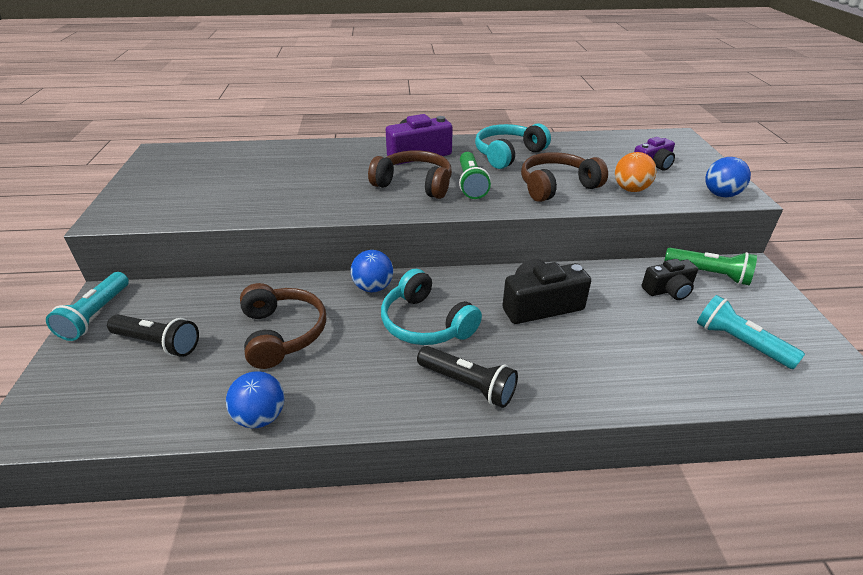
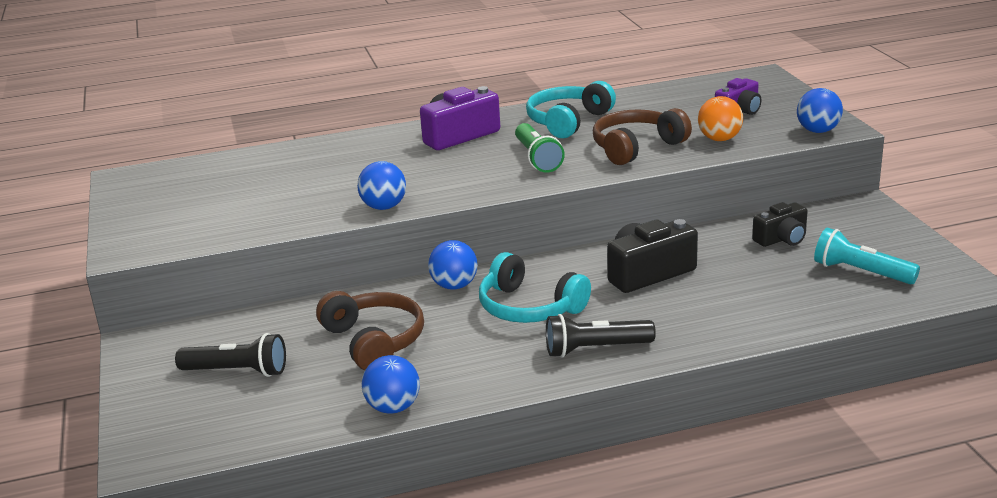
camera: 10 degrees left, 10 degrees down
(96, 315) = (142, 360): turquoise flashlight -> none
(327, 210) = (384, 207): none -> blue ball
(414, 184) = (471, 167): brown headphones -> none
(468, 385) = (595, 349): black flashlight -> black flashlight turned 150 degrees clockwise
(708, 274) = (822, 218): green flashlight -> none

